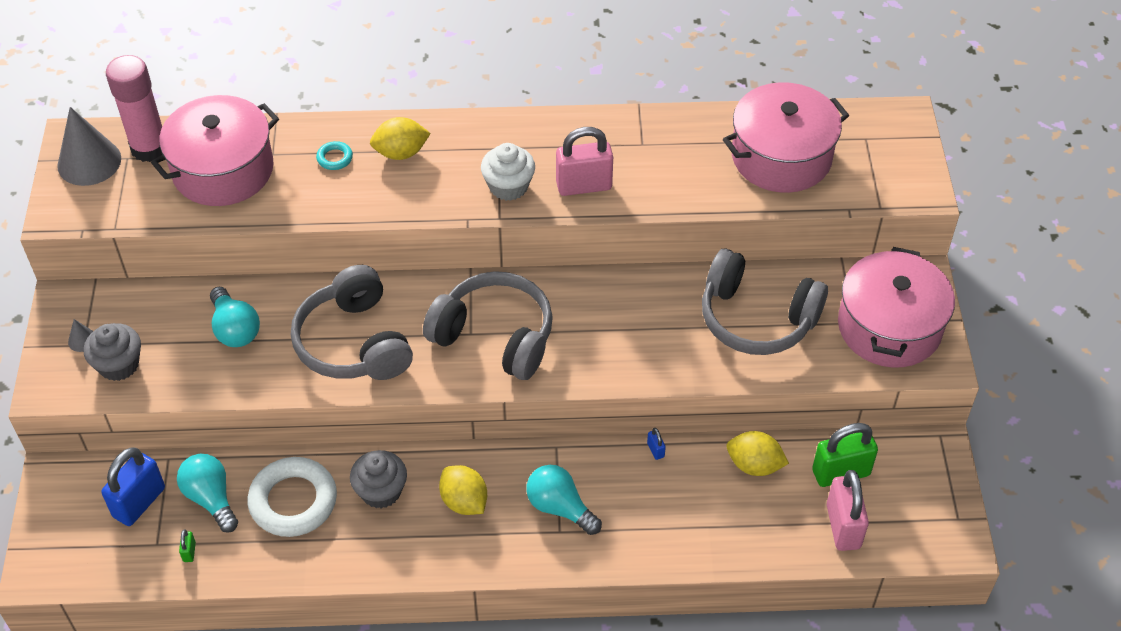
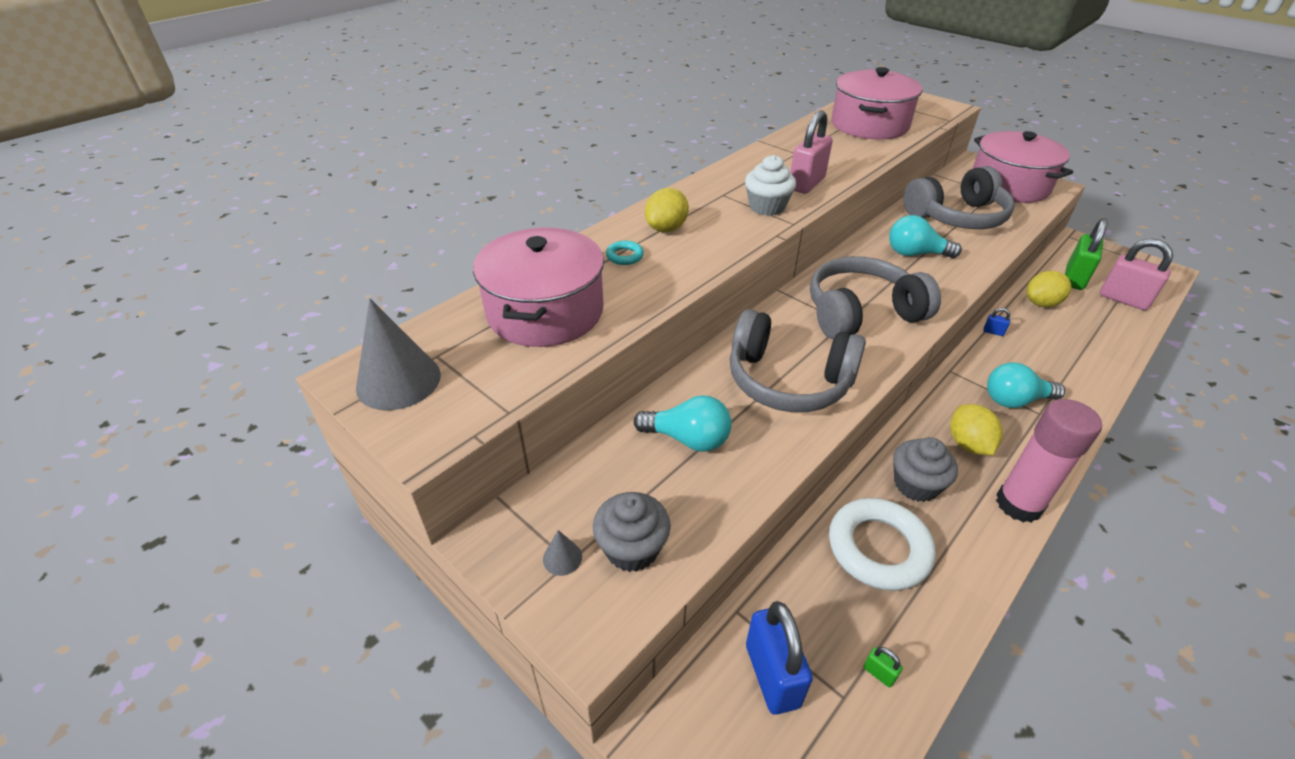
camera: 45 degrees left, 10 degrees down
(149, 148) = (449, 337): pink glue stick -> pink glue stick (1018, 504)
(211, 498) = (821, 608): turquoise light bulb -> turquoise light bulb (915, 254)
(464, 501) = (968, 444): yellow lemon -> yellow lemon turned 75 degrees clockwise

